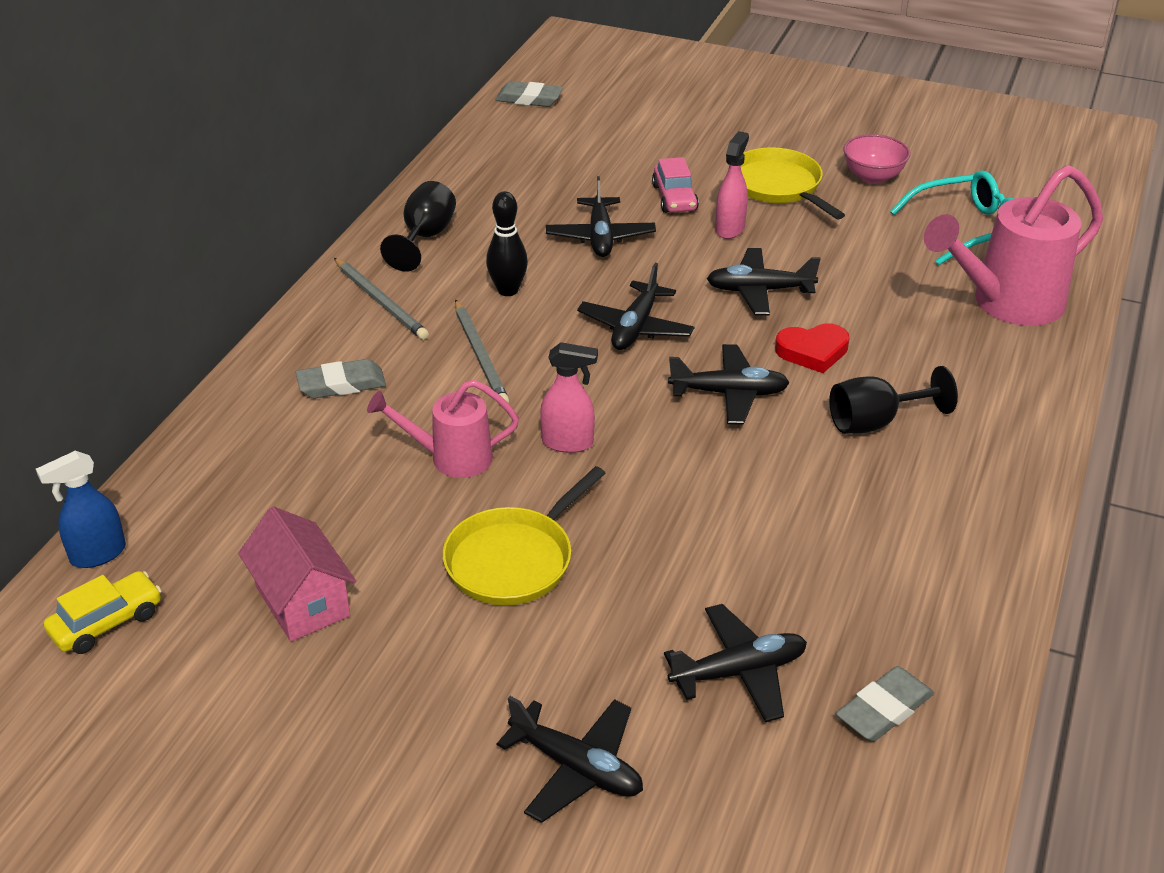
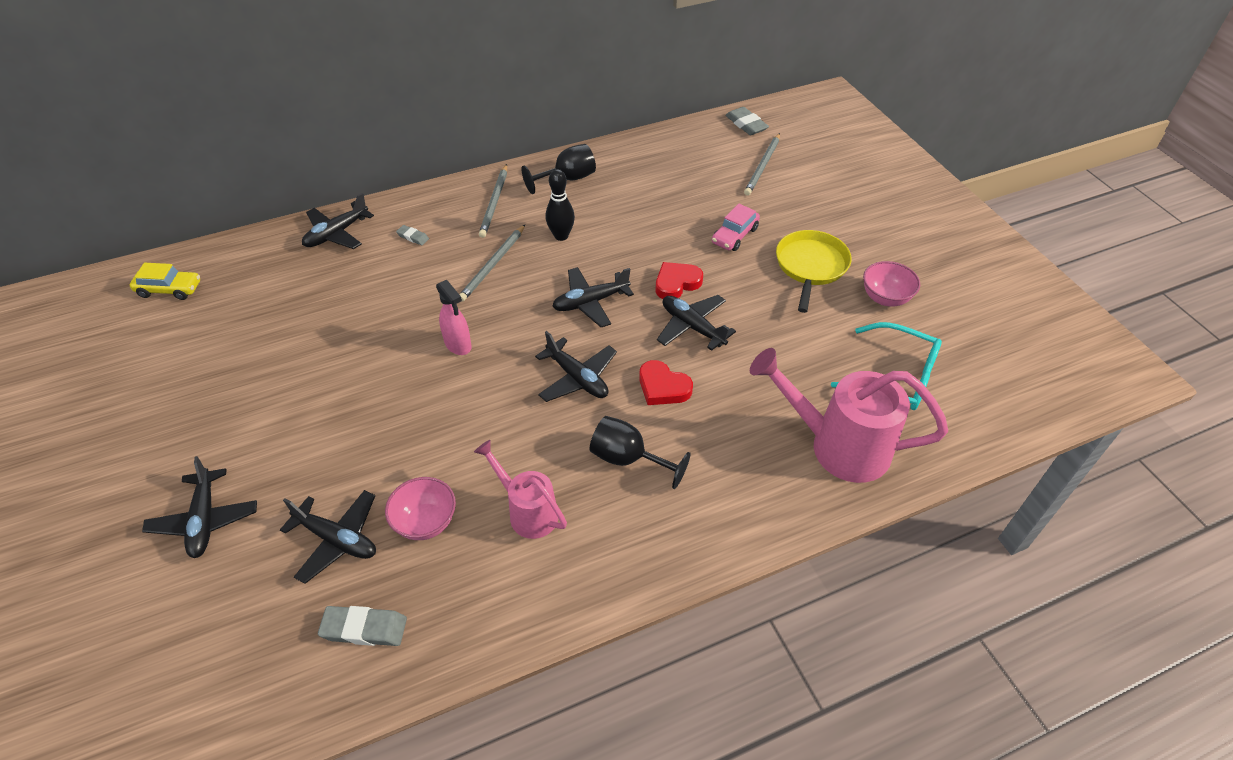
camera: 45 degrees right, 10 degrees up
(97, 554) = (211, 254): blue spray bottle -> none
(302, 601) = (239, 338): pink house -> none
(341, 384) = (413, 237): grey eraser -> grey eraser, size x0.58
(451, 458) = (398, 312): pink watering can -> pink watering can (528, 511)
(514, 560) = (342, 389): yellow pan -> none
(600, 237) = (655, 234): black plane -> black plane (337, 233)
(604, 127) = (762, 166): none -> grey pencil
(688, 265) = (676, 283): none -> red heart
(730, 228) = (737, 276): pink spray bottle -> none
(793, 595) = (426, 522): none -> pink bowl

